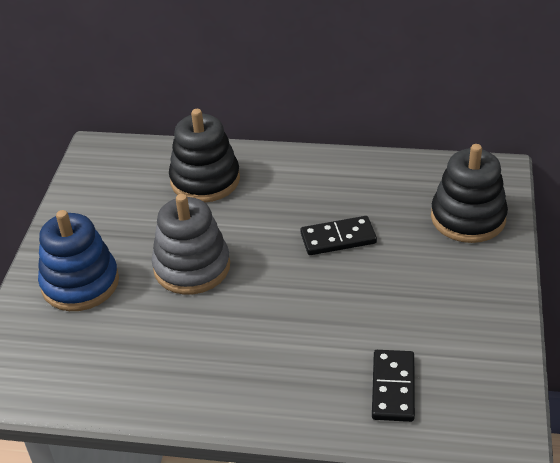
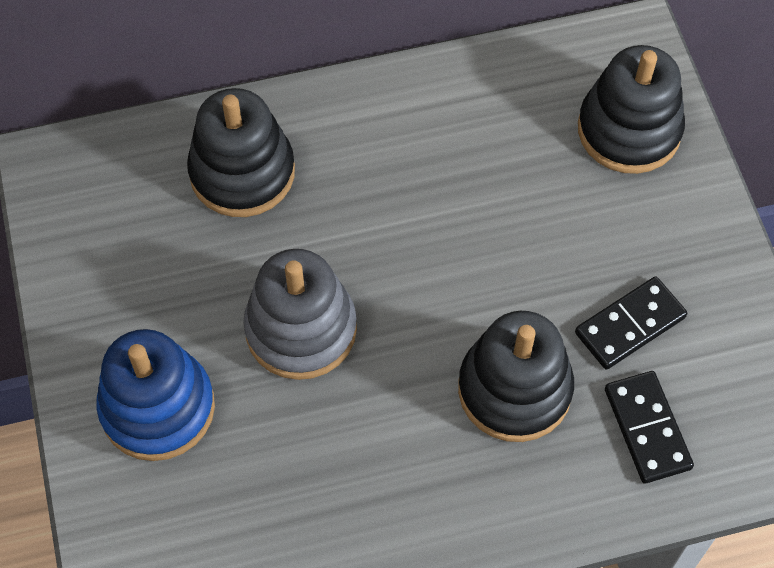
camera: 25 degrees left, 20 degrees up
(311, 338) = (514, 389): none -> black stacking toy
(338, 238) = (475, 217): black domino -> black domino (630, 325)

